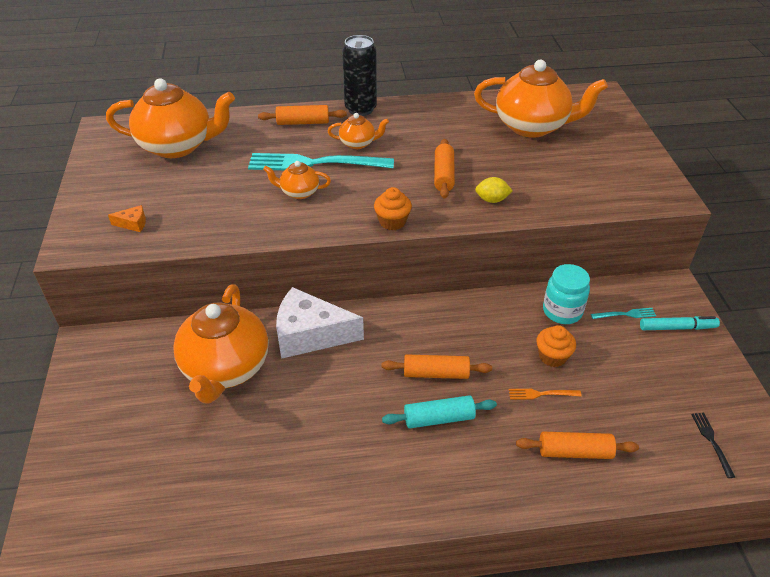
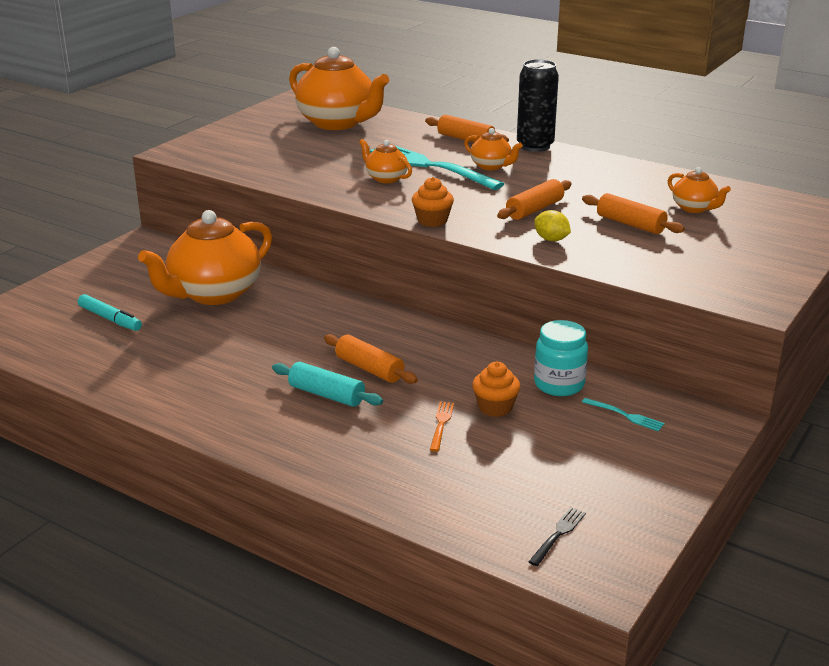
camera: 40 degrees right, 15 degrees down
(133, 224) = (233, 154): orange cheese -> none
(310, 334) = (306, 302): white cheese -> none
(532, 126) = (694, 208): orange teapot -> orange teapot, size x0.47
(541, 394) = (441, 424): orange fork -> orange fork turned 60 degrees clockwise
(574, 451) = (409, 471): orange rolling pin -> orange rolling pin (630, 224)
(677, 327) = (668, 449): turquoise marker -> turquoise marker (110, 319)

